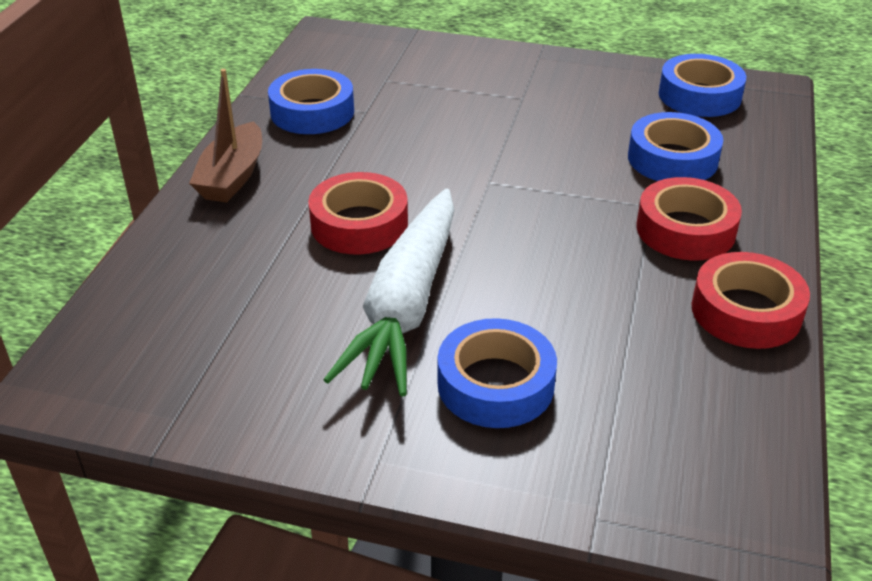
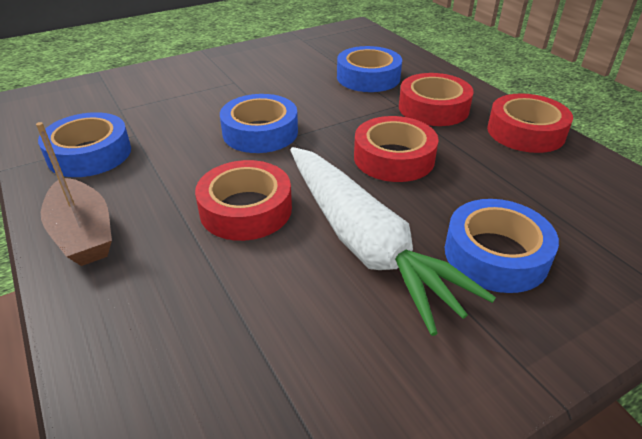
camera: 45 degrees left, 0 degrees up
(551, 254) = (394, 158): none -> red tape
(699, 95) = (329, 43): blue tape -> blue tape (260, 132)

